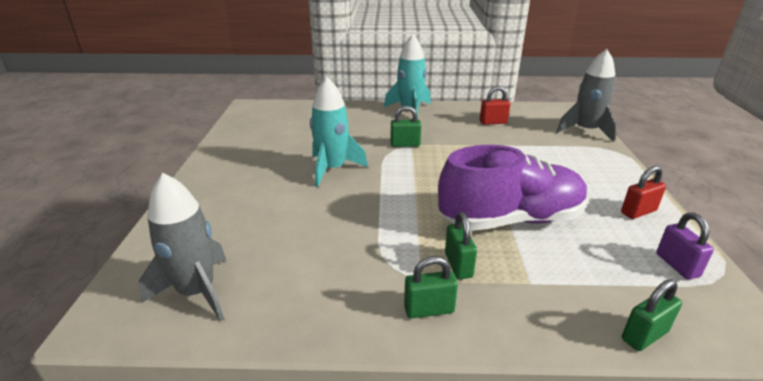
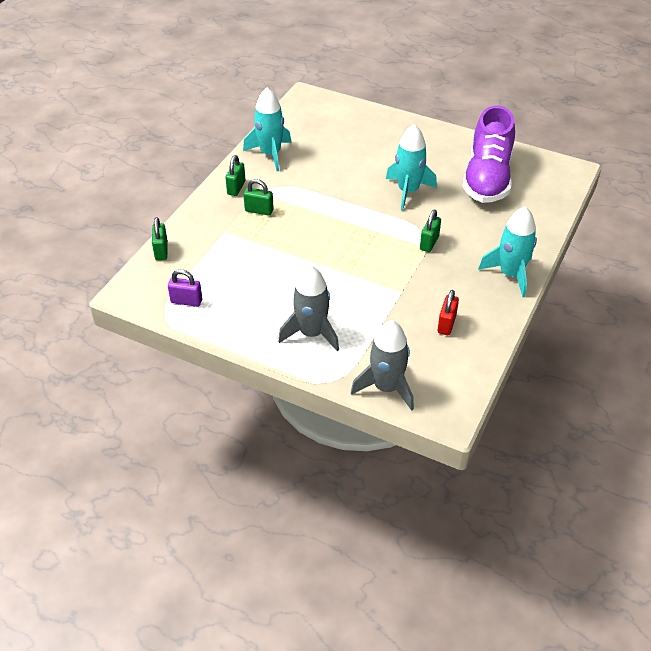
camera: 115 degrees right, 15 degrees up
(196, 292) = (307, 121): grey rocket -> grey rocket (311, 333)
(315, 303) = (270, 154): none -> turquoise rocket
(511, 220) = (282, 252): purple shoe -> purple shoe (487, 179)
(638, 212) = (243, 324): red padlock -> none

